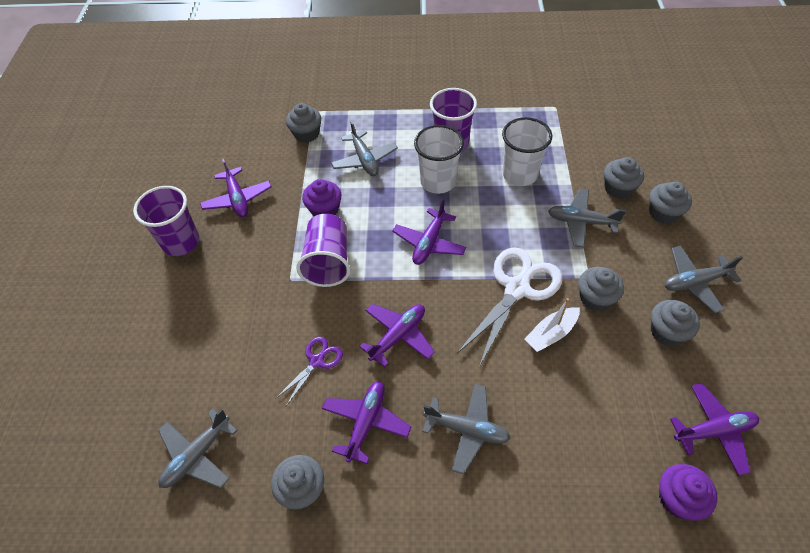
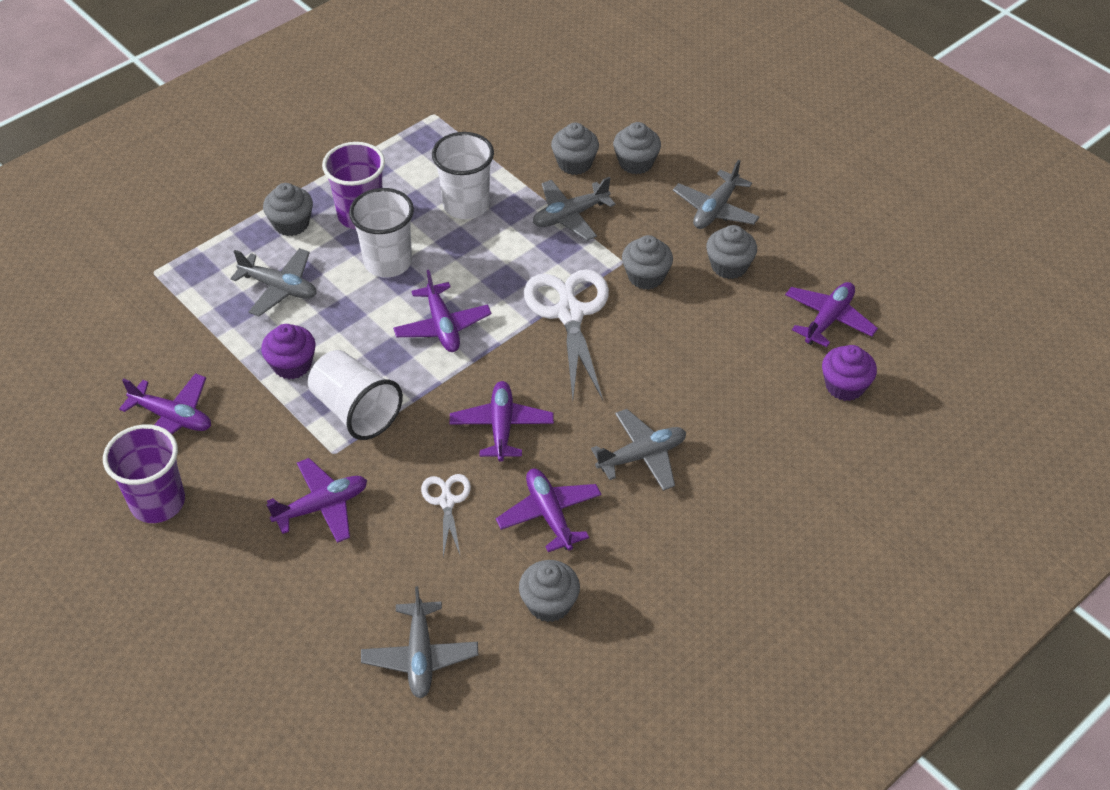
camera: 45 degrees left, 5 degrees down
(250, 309) = (322, 506): none -> purple plane
(306, 134) = (174, 301): grey cupcake -> grey cupcake (291, 224)
(317, 361) = (446, 501): purple scissors -> white scissors
(328, 262) = (356, 410): purple cup -> white cup
(551, 333) = (637, 331): white boat -> none

